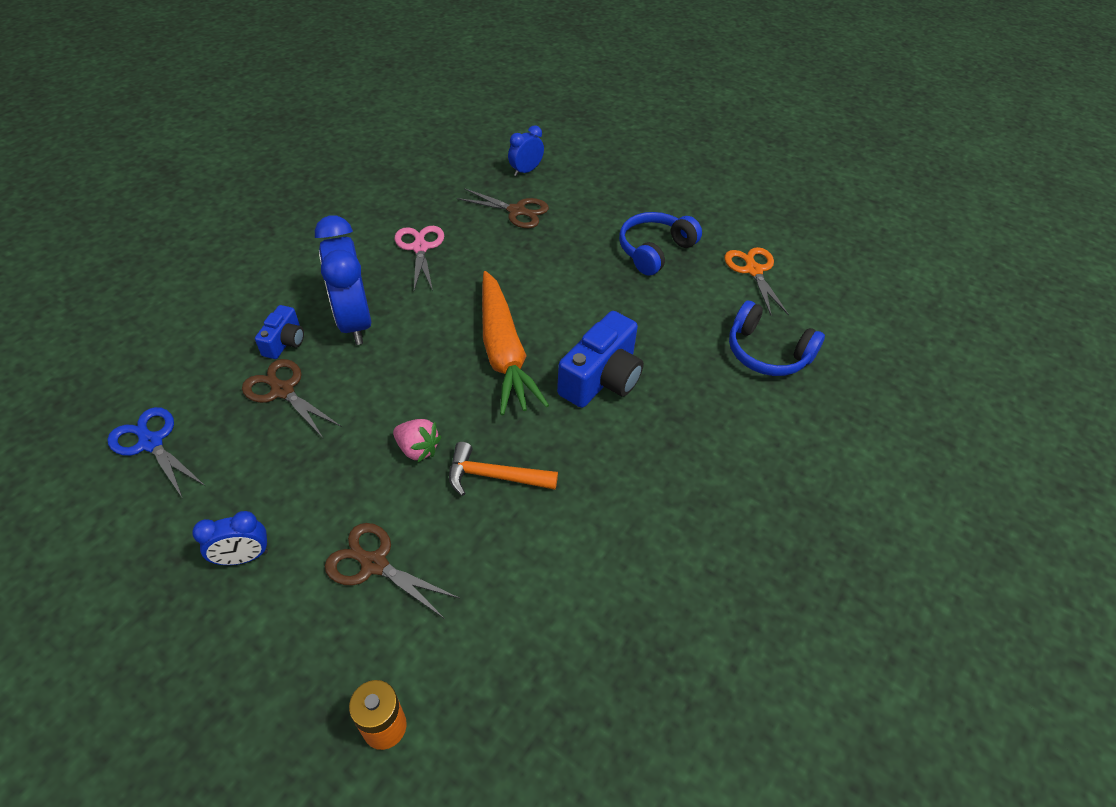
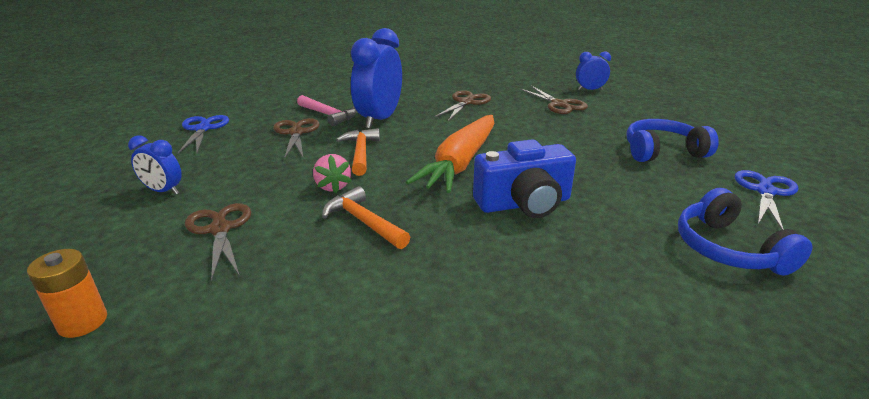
camera: 40 degrees right, 20 degrees down
(285, 342) = (328, 115): blue camera -> pink hammer
(393, 386) = (361, 153): none -> orange hammer
(420, 248) = (466, 102): pink scissors -> brown scissors
(753, 270) = (765, 191): orange scissors -> blue scissors

